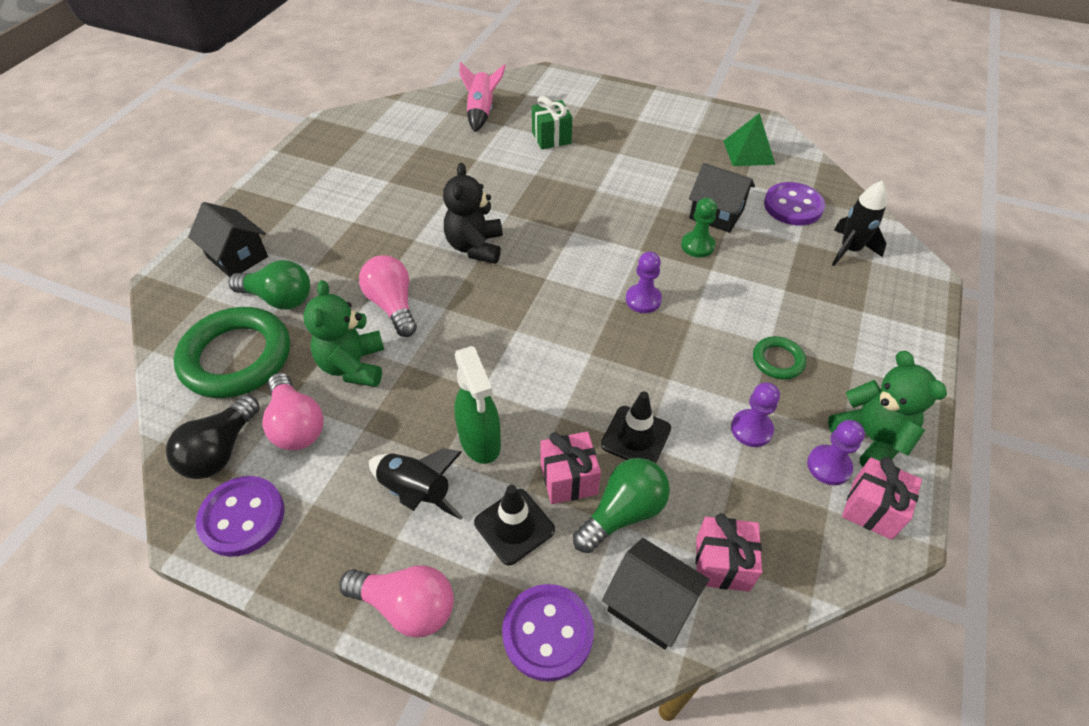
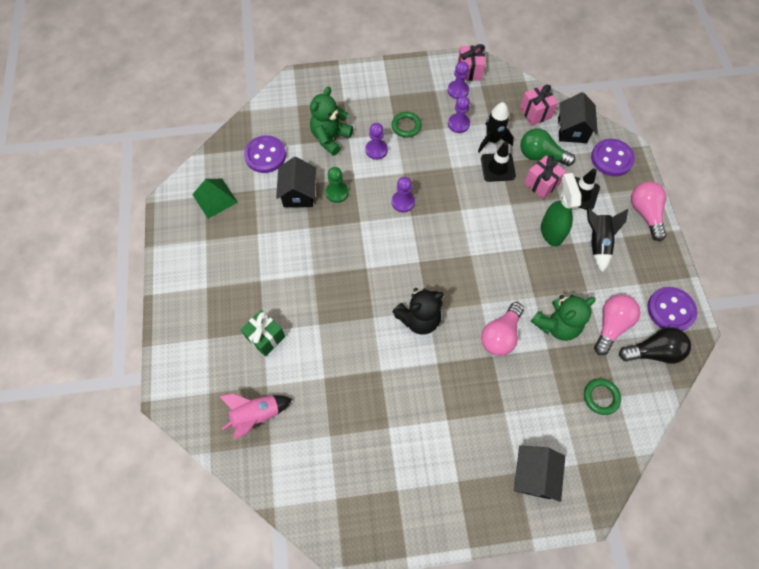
camera: 120 degrees left, 15 degrees up
(236, 357) = (601, 397): green ring -> green ring, size x0.47
(279, 298) = (544, 411): green light bulb -> none
(480, 441) = (551, 231): green spray bottle -> green spray bottle turned 45 degrees counterclockwise
(748, 309) = (376, 150): none -> purple pawn
(849, 250) = (293, 117): black rocket -> black rocket (492, 140)
(870, 438) = (430, 79): green teddy bear -> green teddy bear (330, 138)

